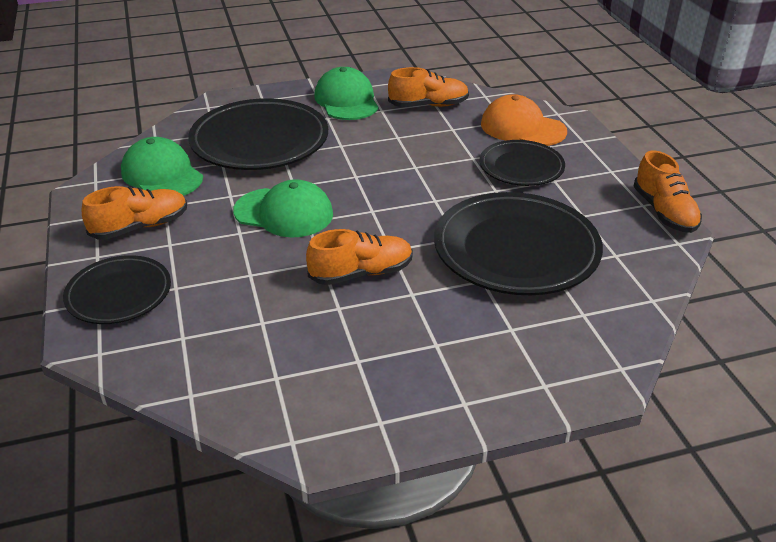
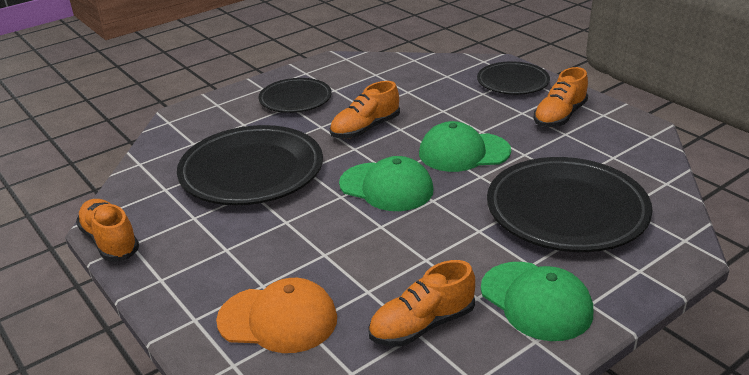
camera: 160 degrees right, 5 degrees down
(162, 175) = (607, 155): green cap -> green cap (386, 187)
(521, 167) = (266, 255): black plate -> black plate (295, 99)

